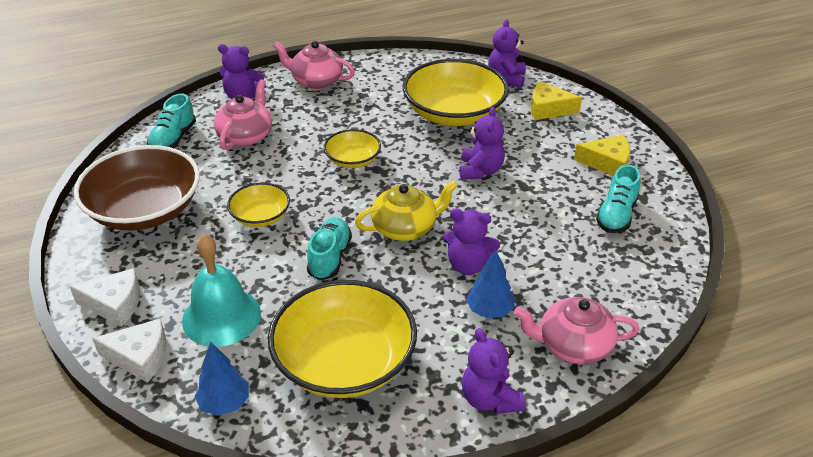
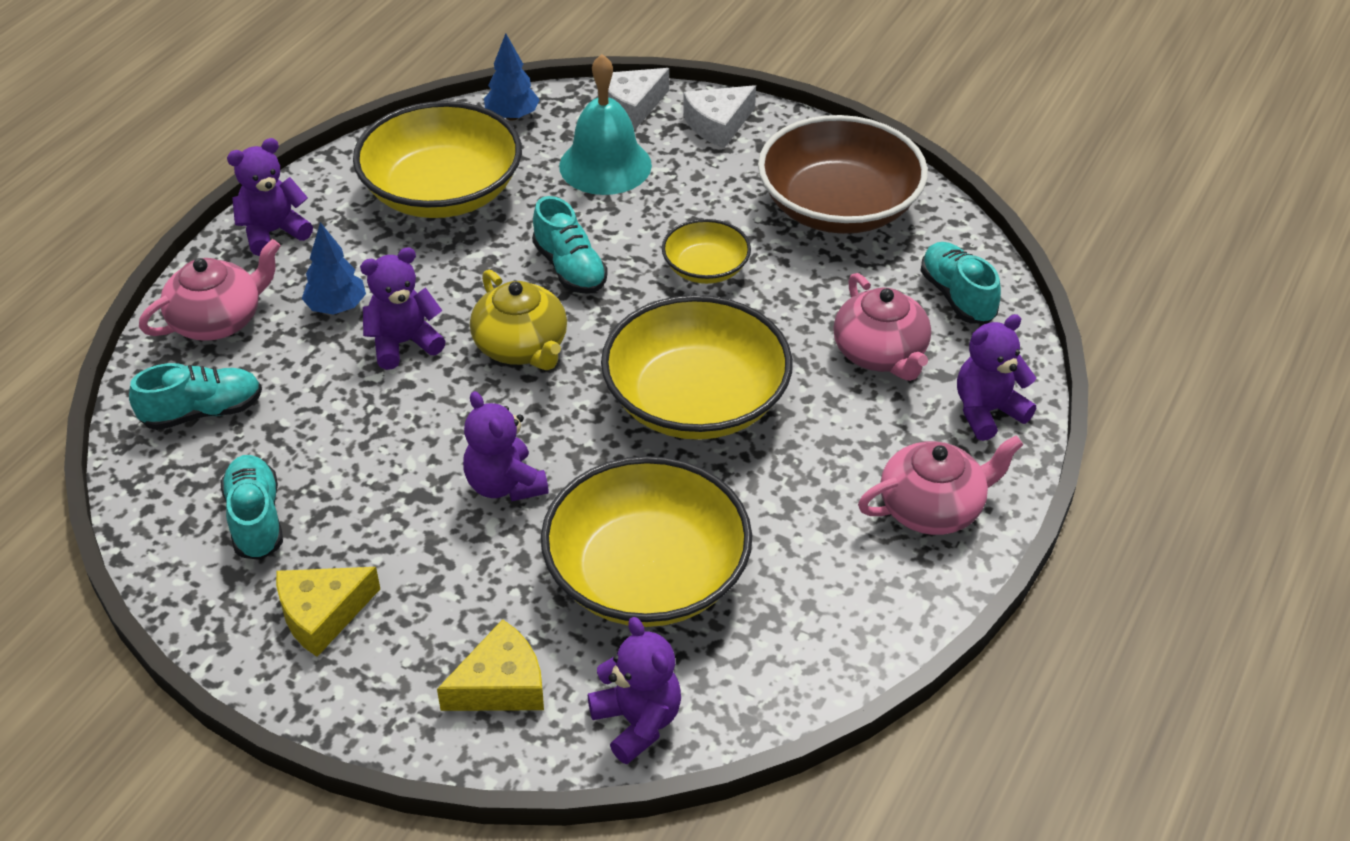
camera: 140 degrees right, 5 degrees up
(353, 160) = (696, 400): yellow bowl -> yellow bowl, size x1.95
(405, 228) = (522, 347): yellow teapot -> yellow teapot turned 60 degrees counterclockwise
(490, 399) = (273, 232): purple teddy bear -> purple teddy bear turned 60 degrees counterclockwise
(616, 286) = (202, 412): none -> turquoise shoe

